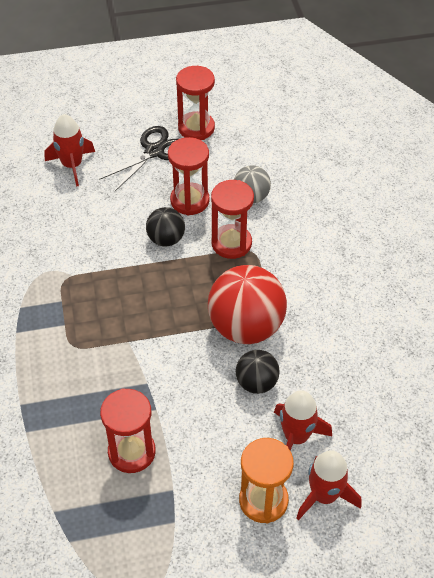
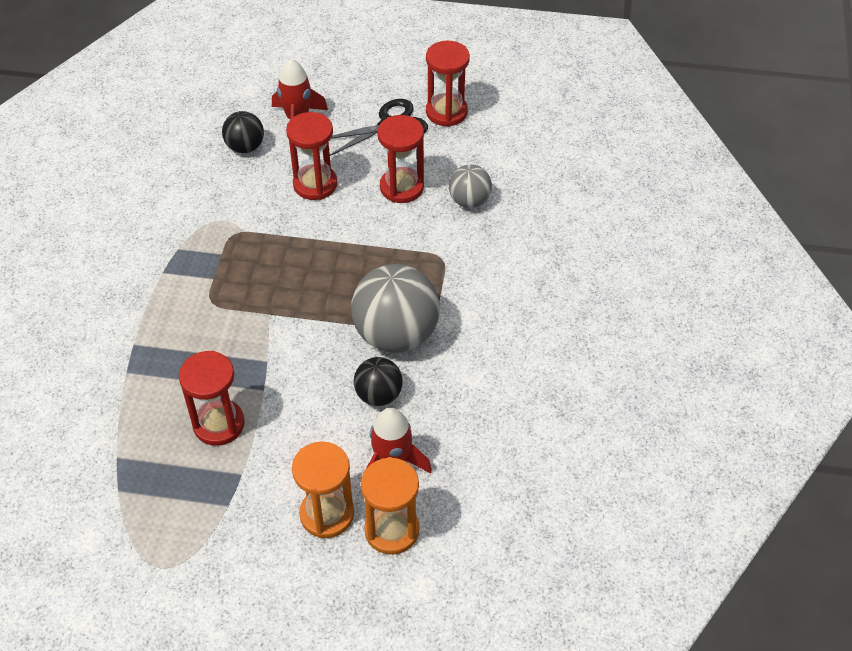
camera: 20 degrees right, 0 degrees up
(166, 239) = (357, 221): black ball -> black ball (245, 147)
(231, 243) = (424, 244): red hourglass -> red hourglass (315, 184)
(246, 327) = (396, 335): red ball -> grey ball
(324, 496) = (392, 530): red rocket -> orange hourglass

